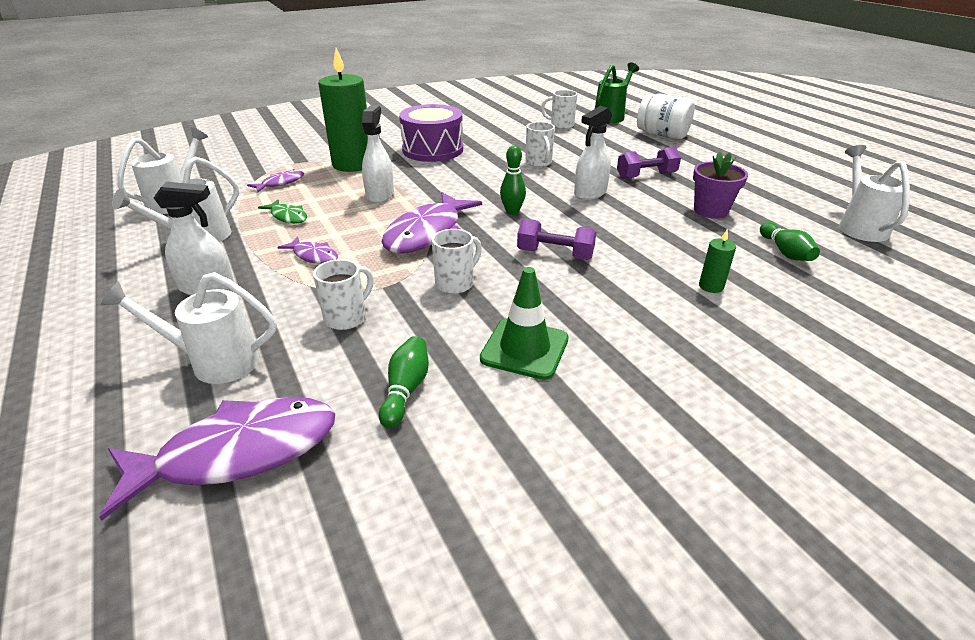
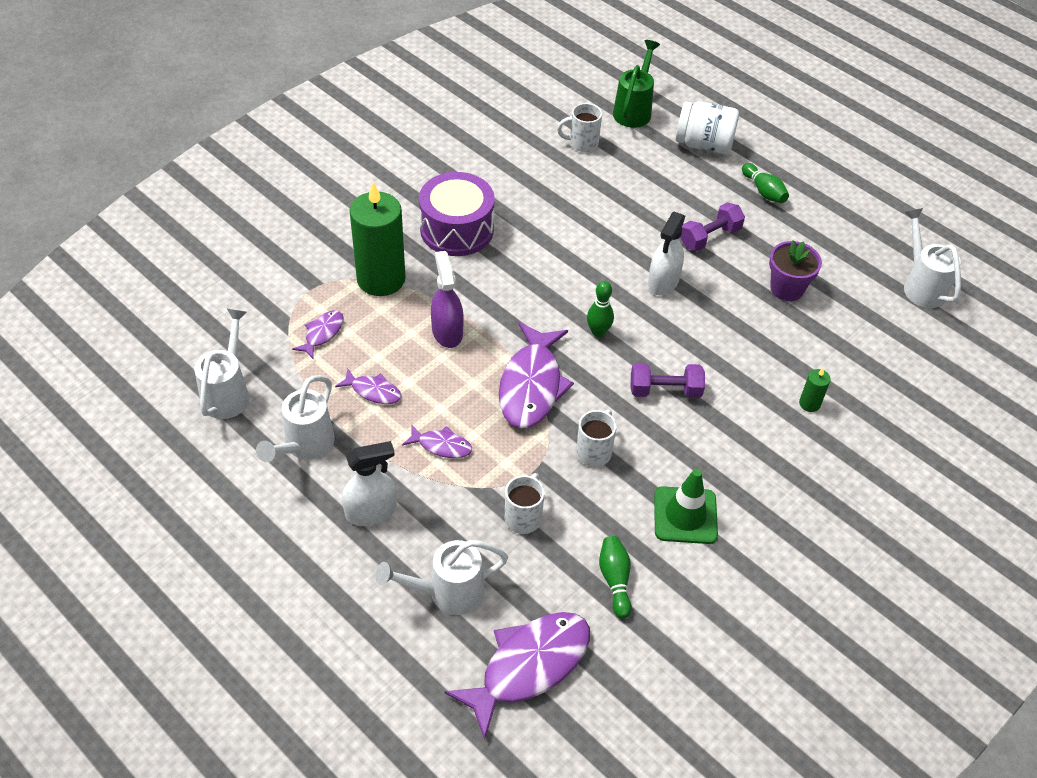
camera: 20 degrees left, 15 degrees up
(288, 217) = (373, 391): green fish -> purple fish
(380, 195) = (447, 332): white spray bottle -> purple spray bottle
(539, 163) = (589, 233): white mug -> none
(785, 252) = (862, 341): green bowling pin -> green bowling pin (763, 191)

